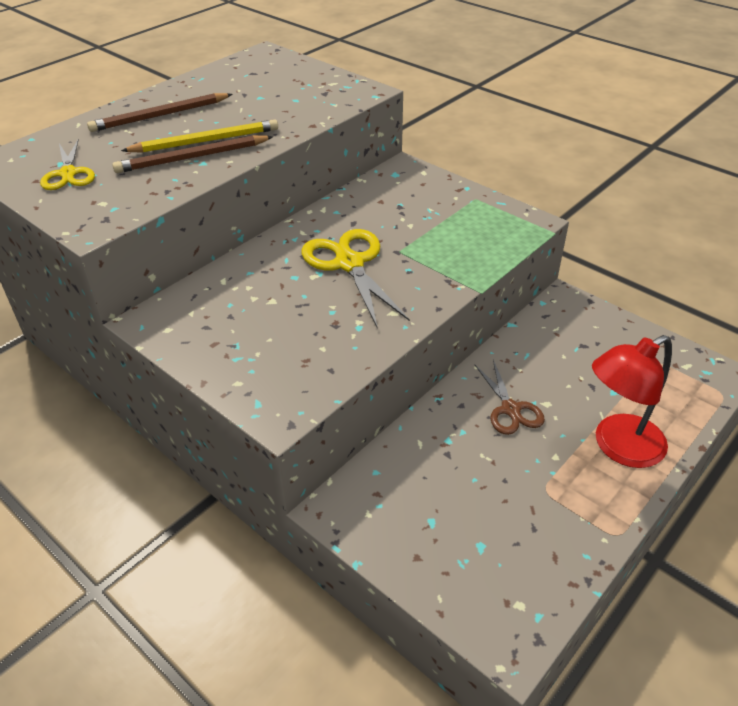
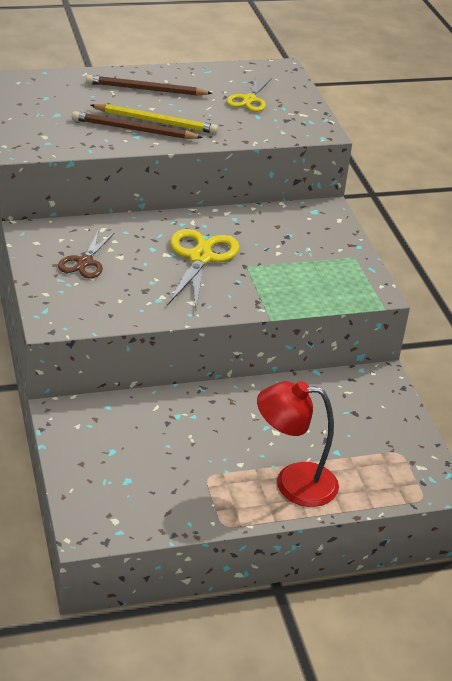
camera: 30 degrees right, 5 degrees down
(68, 174) = (43, 107): yellow scissors -> yellow scissors (249, 100)
(510, 409) = (244, 421): brown scissors -> brown scissors (85, 262)

